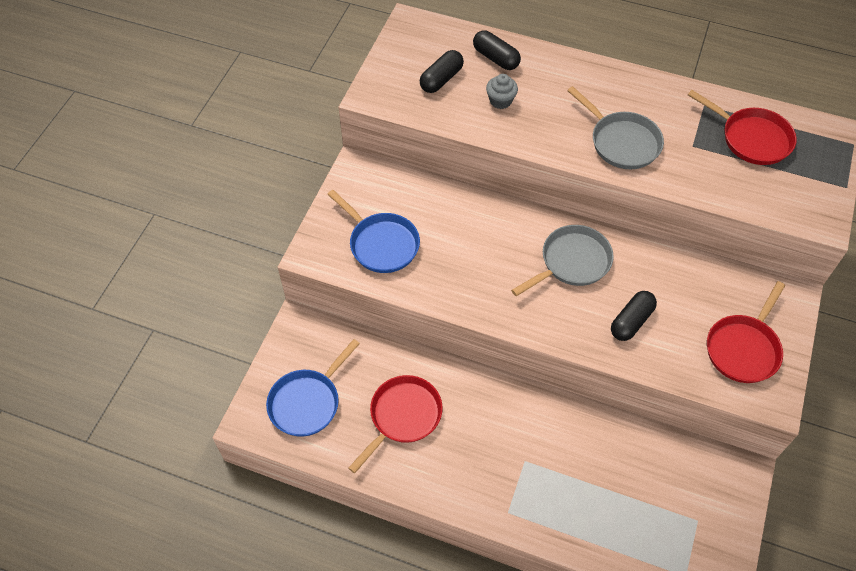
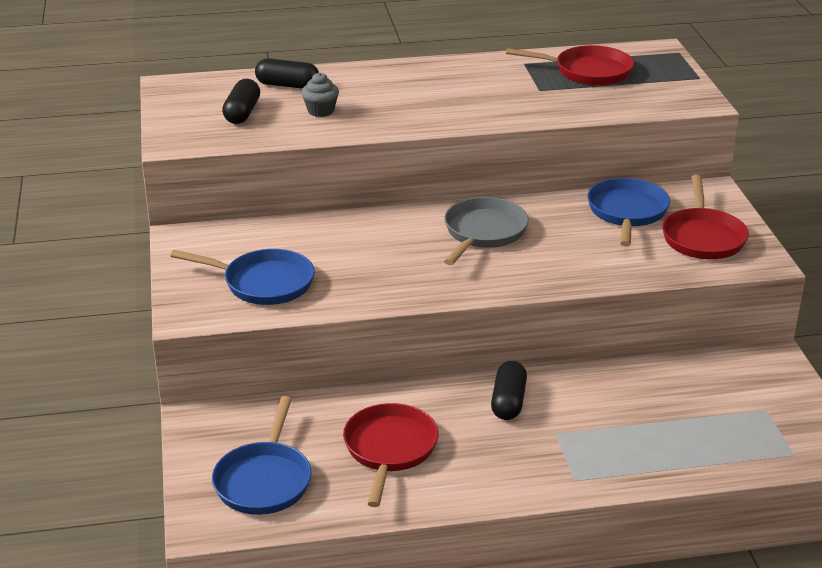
camera: 30 degrees left, 25 degrees down
(621, 142) = (470, 105): grey pan -> none
(631, 321) = (581, 254): black capsule -> black capsule (508, 402)
(701, 291) = (627, 213): none -> blue pan

